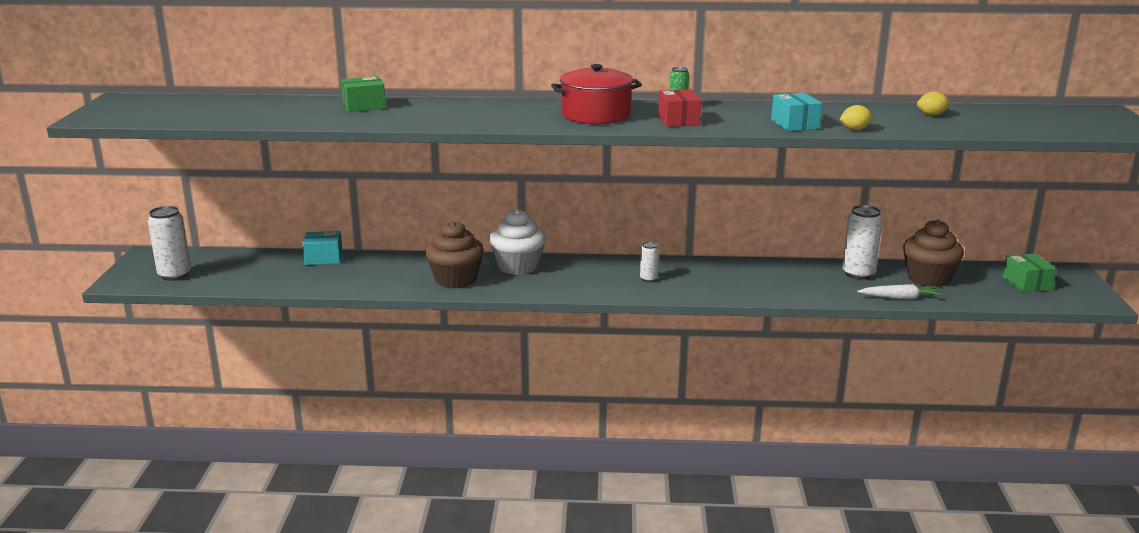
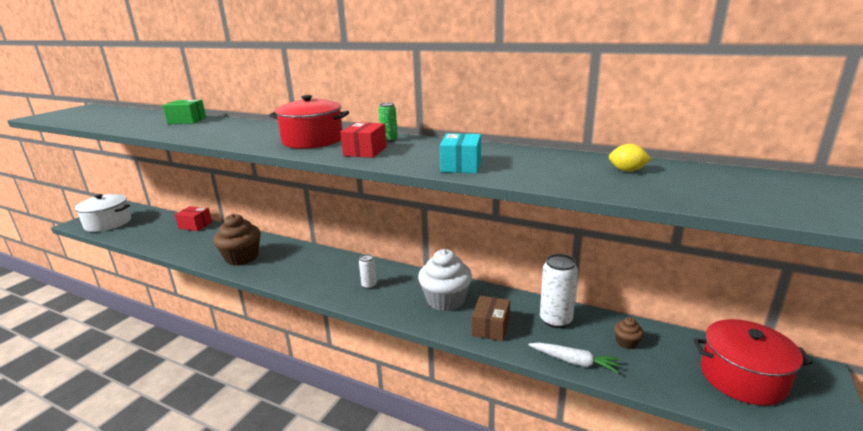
camera: 25 degrees right, 0 degrees up
(174, 275) = (108, 223): white can -> white pot
(324, 258) = (195, 225): turquoise box -> red box
(518, 266) = (294, 254): white cupcake -> white cupcake (445, 300)
(808, 289) = (491, 327): none -> brown box
(854, 129) = (513, 178): yellow lemon -> none
(928, 278) = (626, 342): brown cupcake -> brown cupcake, size x0.45
(1026, 283) = (742, 377): green box -> red pot

